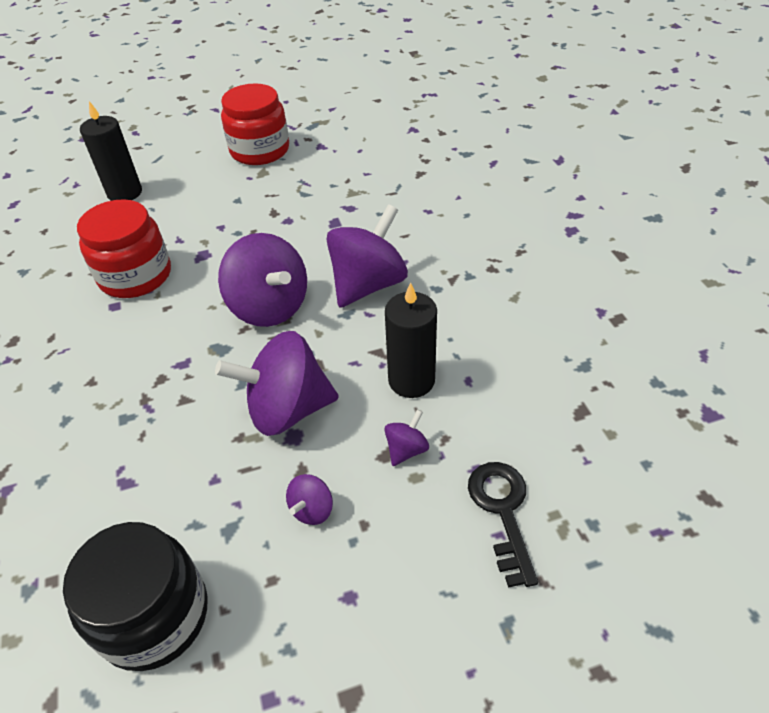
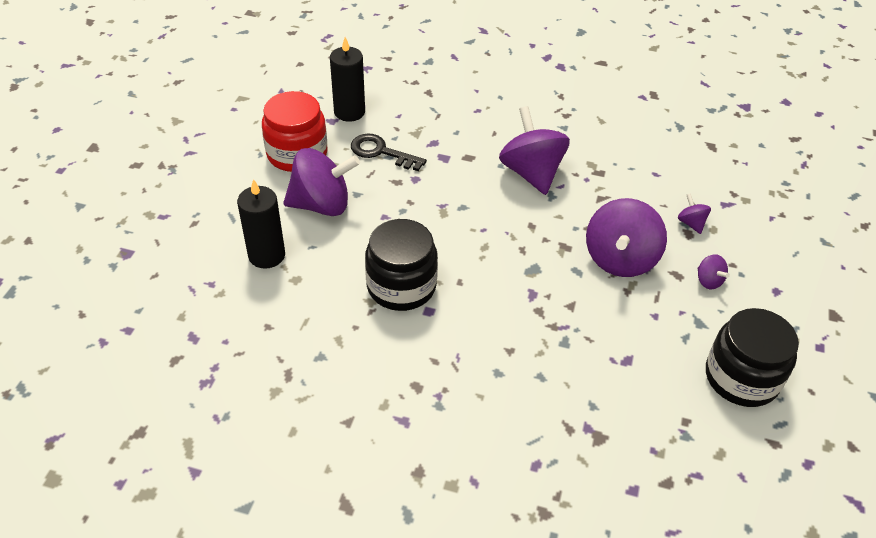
camera: 60 degrees left, 0 degrees up
(135, 276) = (401, 286): red jar -> black jar
(269, 307) = (511, 228): purple spinning top -> purple spinning top (322, 205)
(411, 380) = (637, 196): black candle -> black candle (349, 112)
(502, 511) = (758, 209): black key -> black key (381, 152)

